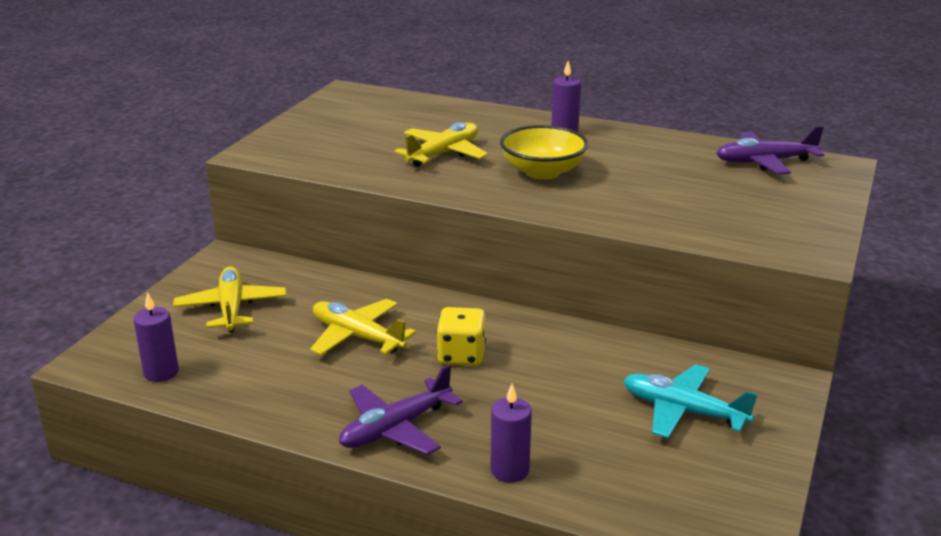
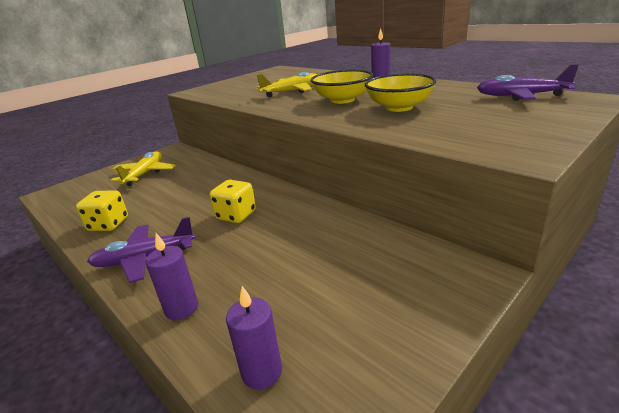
camera: 25 degrees right, 0 degrees up
(161, 372) = (71, 203): purple candle -> purple candle (262, 372)
(278, 394) = (108, 224): none -> yellow dice
(357, 337) = (189, 196): yellow plane -> none
(633, 186) = (399, 107): none -> yellow bowl
(683, 411) = (362, 284): turquoise plane -> none

